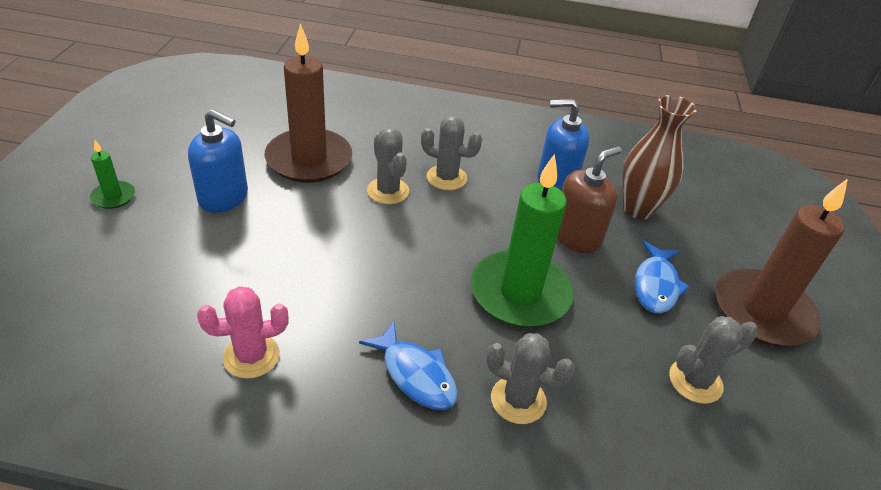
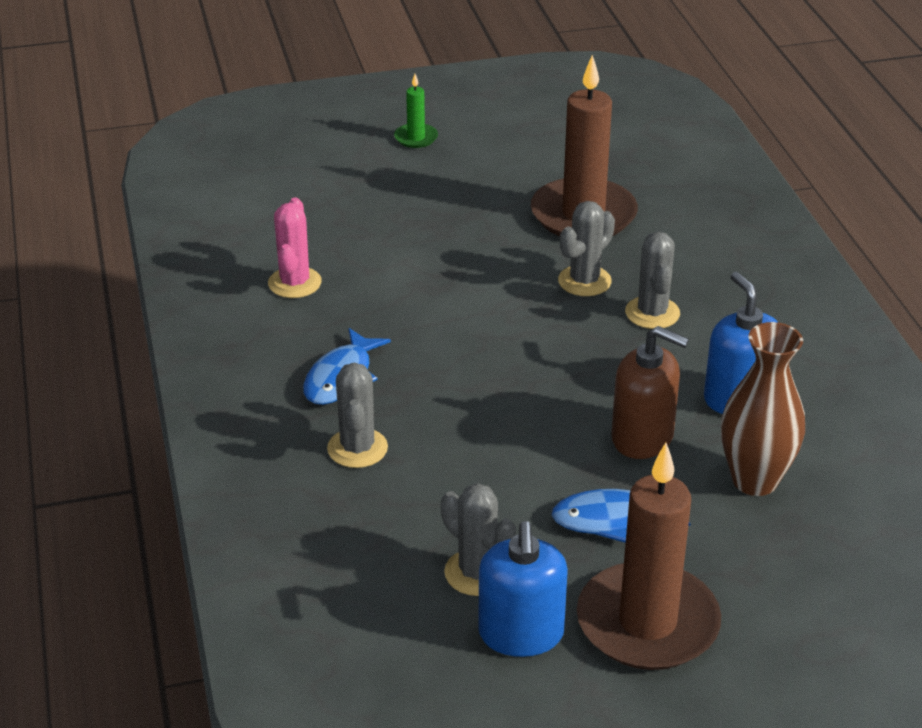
camera: 70 degrees right, 5 degrees down
(224, 197) = (472, 191): blue soap dispenser -> blue soap dispenser (521, 634)
(251, 356) = (294, 283): pink cactus -> pink cactus turned 45 degrees clockwise
(520, 293) = (505, 415): green candle -> none

